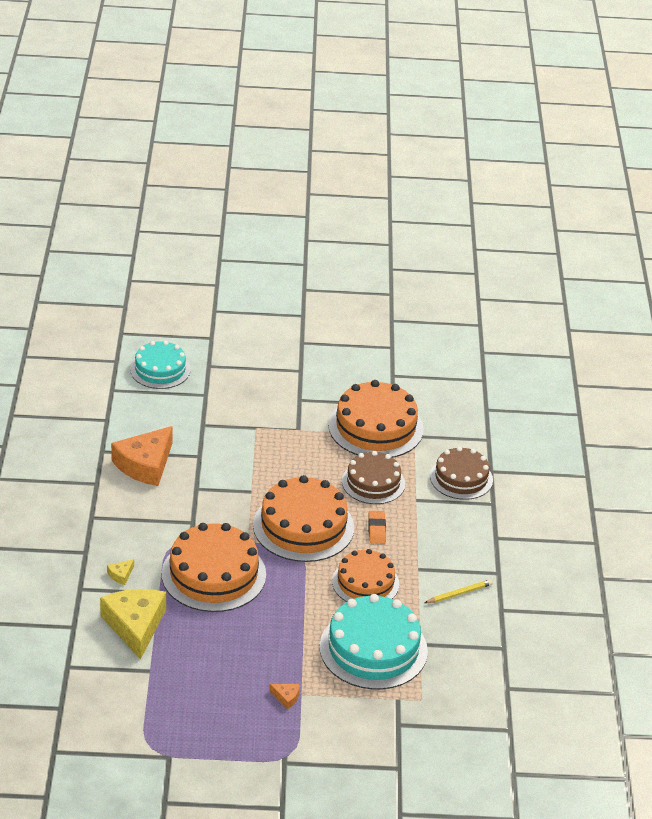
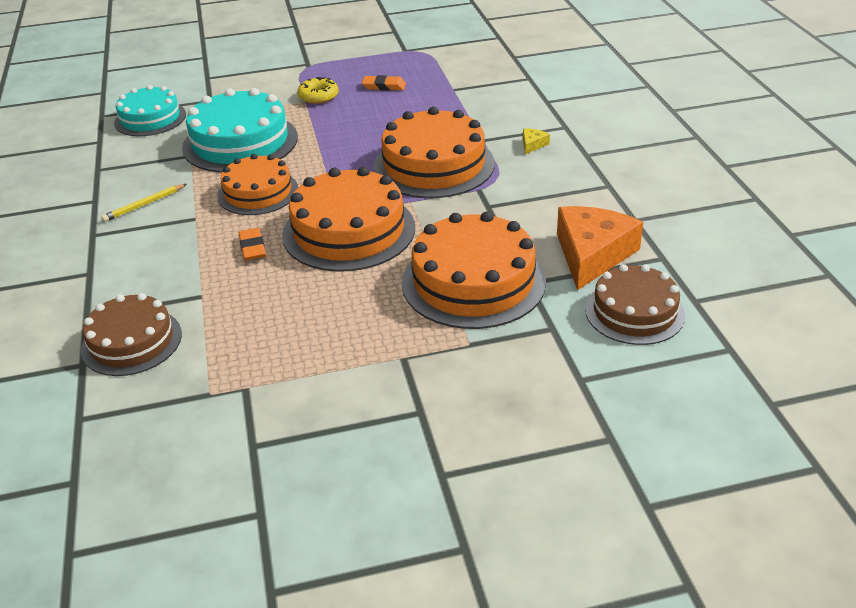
camera: 170 degrees right, 0 degrees up
(135, 625) = (488, 113): yellow cheese -> none
(160, 370) = (686, 407): turquoise cake -> turquoise cake (150, 118)
(215, 695) = (384, 86): none -> orange eraser
(286, 697) = (318, 96): orange cheese -> yellow donut
(373, 482) = (266, 304): brown cake -> brown cake (634, 312)
(375, 427) = (276, 392): orange cake -> orange cake (473, 281)

